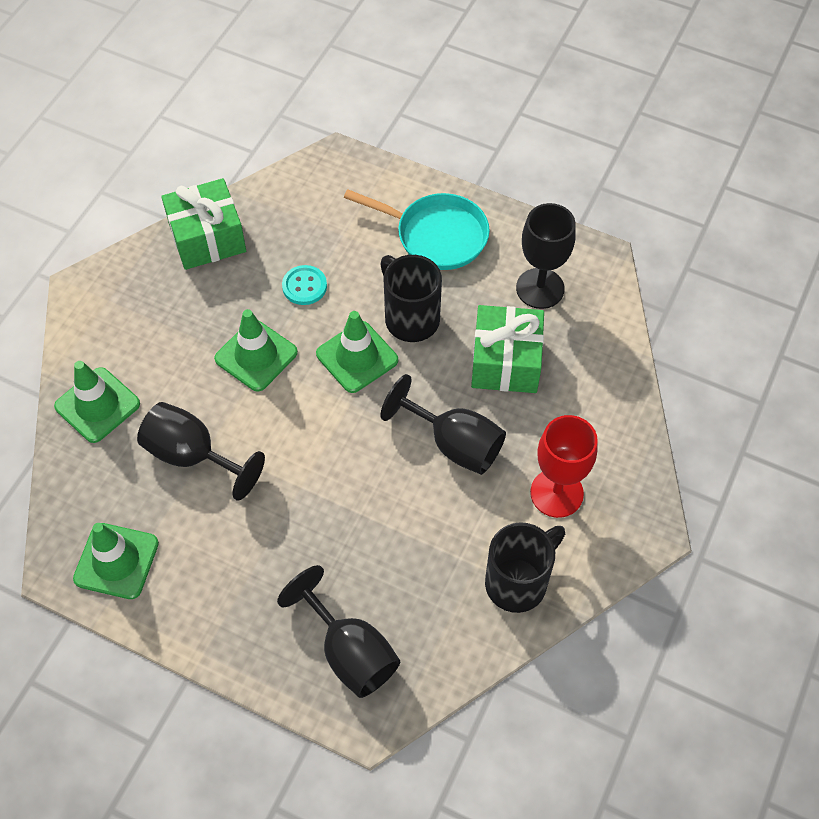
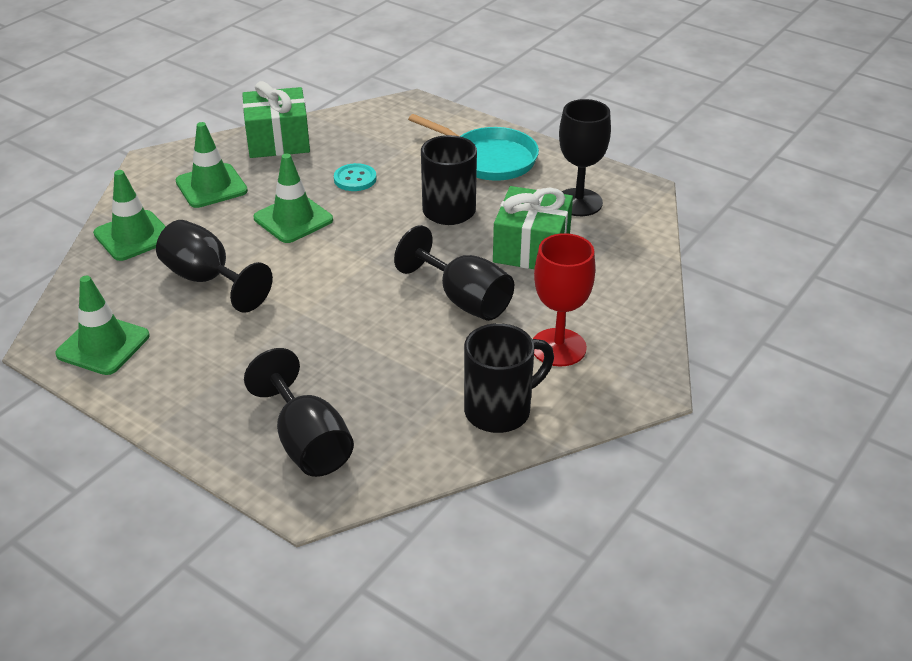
camera: 10 degrees right, 20 degrees down
(357, 357) = (388, 230): green traffic cone -> green traffic cone (211, 186)

